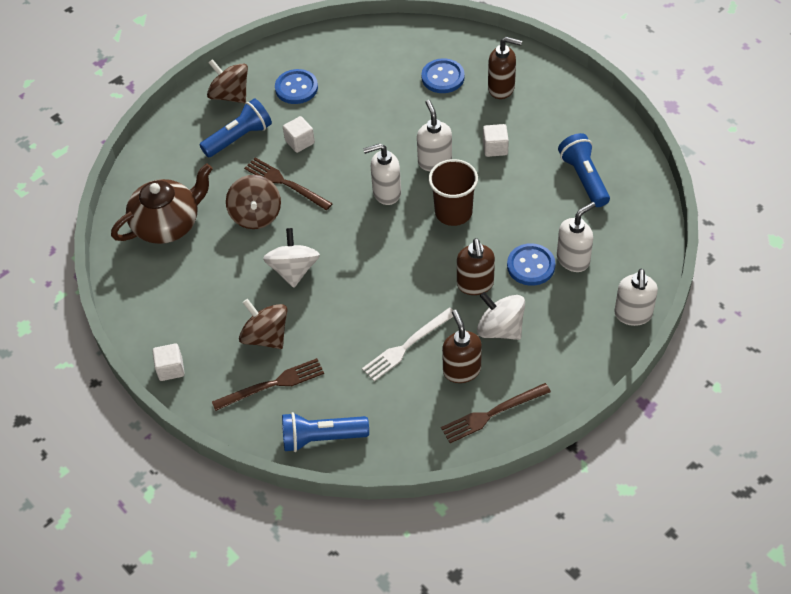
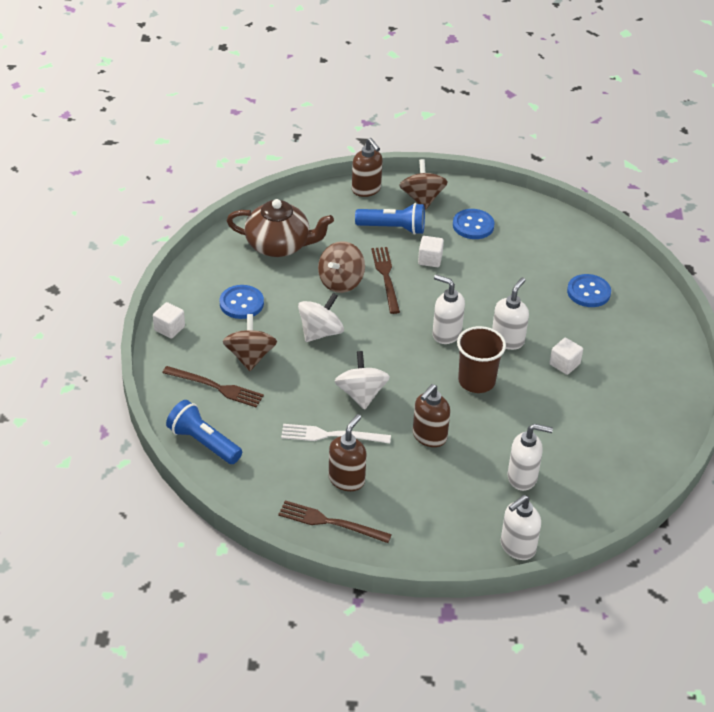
camera: 40 degrees right, 10 degrees down
(500, 329) = (408, 477): white spinning top -> white spinning top (361, 394)
(501, 88) = (624, 330): brown soap dispenser -> brown soap dispenser (366, 190)
(531, 266) = (485, 457): blue button -> blue button (241, 303)
(584, 178) = (605, 433): blue flashlight -> none

